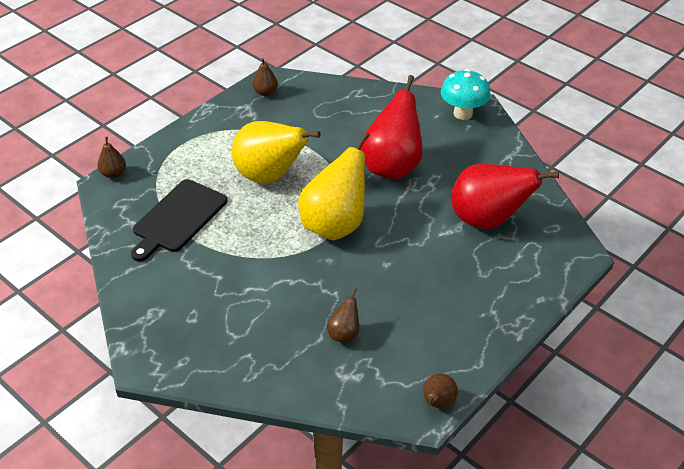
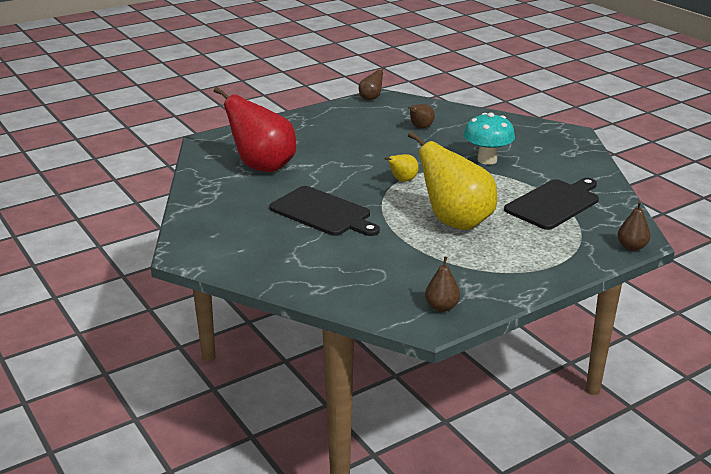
camera: 165 degrees left, 15 degrees down
(335, 225) = (402, 180): yellow pear -> yellow pear, size x0.45
(392, 166) = (323, 213): red pear -> black cutting board
(463, 113) = (208, 247): turquoise mushroom -> turquoise mushroom (487, 160)

